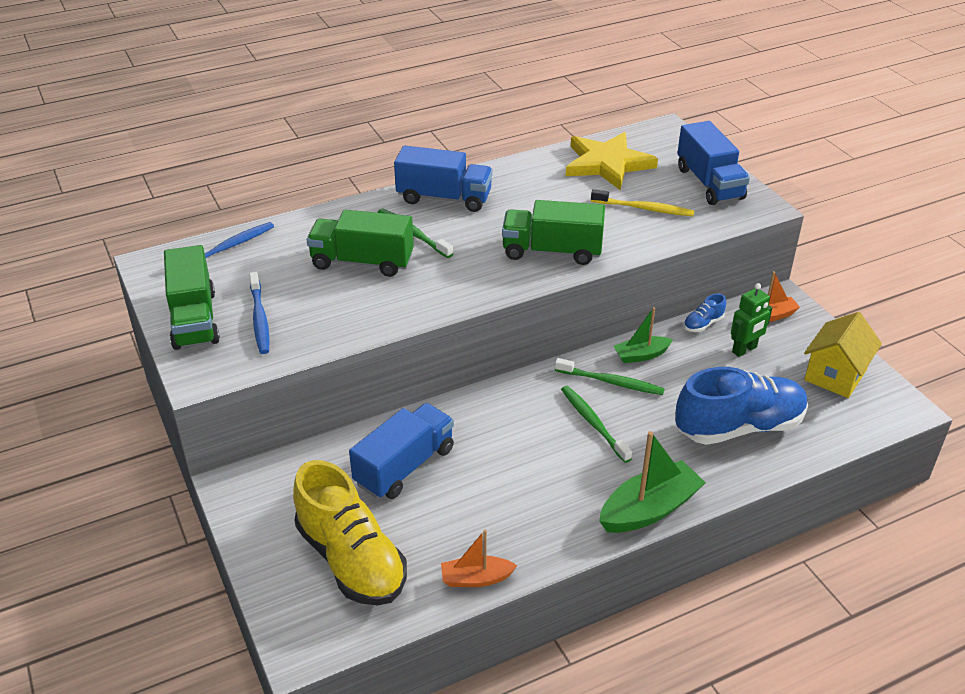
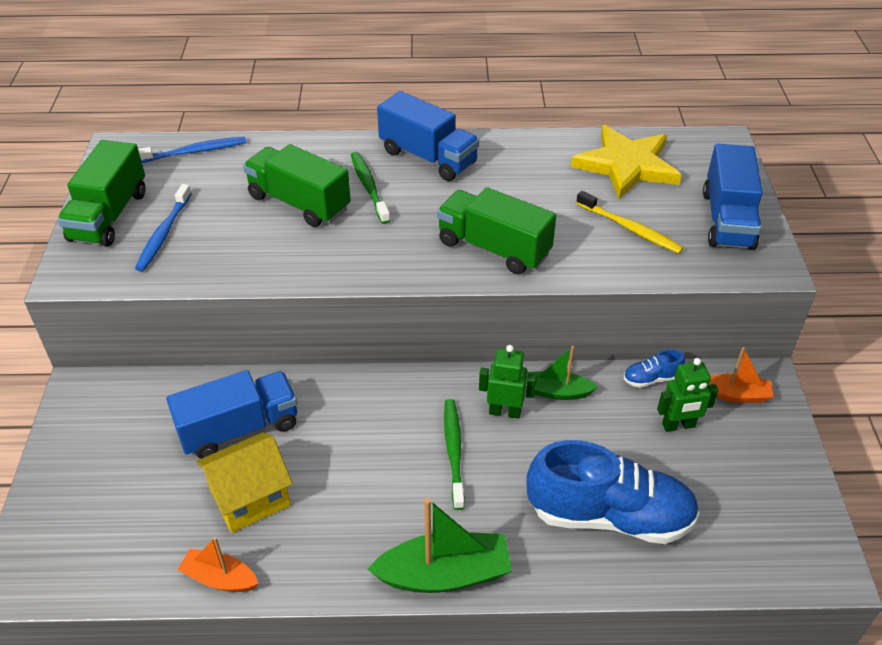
camera: 25 degrees right, 5 degrees up
(351, 559) = (124, 508): yellow shoe -> none
(611, 382) = (505, 412): green toothbrush -> green robot
(835, 375) = (767, 494): yellow house -> yellow house (250, 498)

